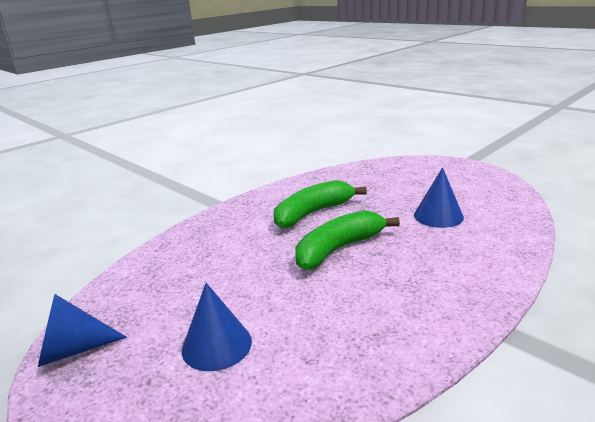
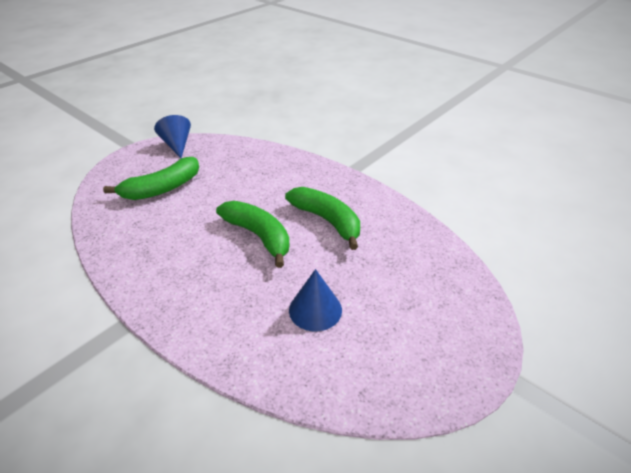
camera: 85 degrees right, 15 degrees up
(216, 345) = (162, 188): blue cone -> green banana

